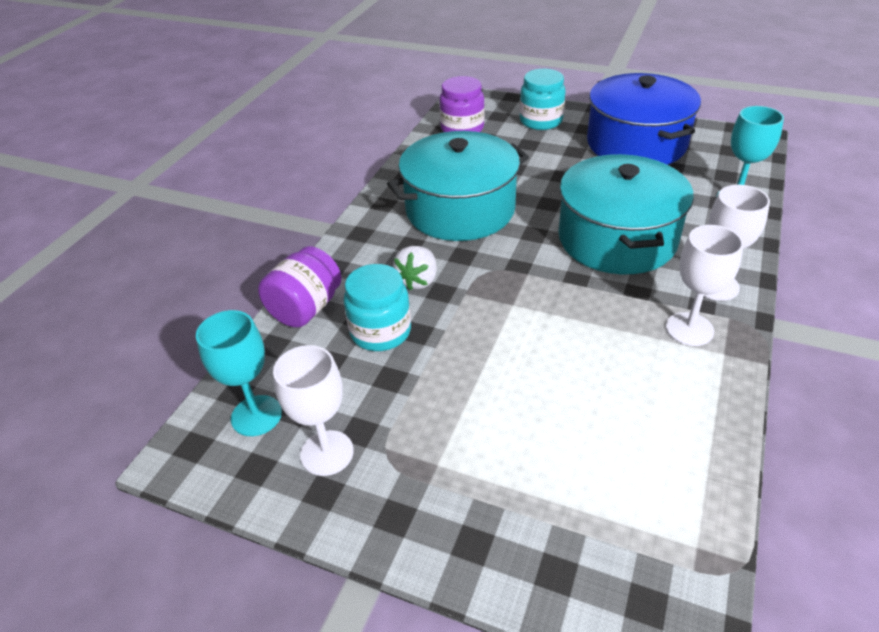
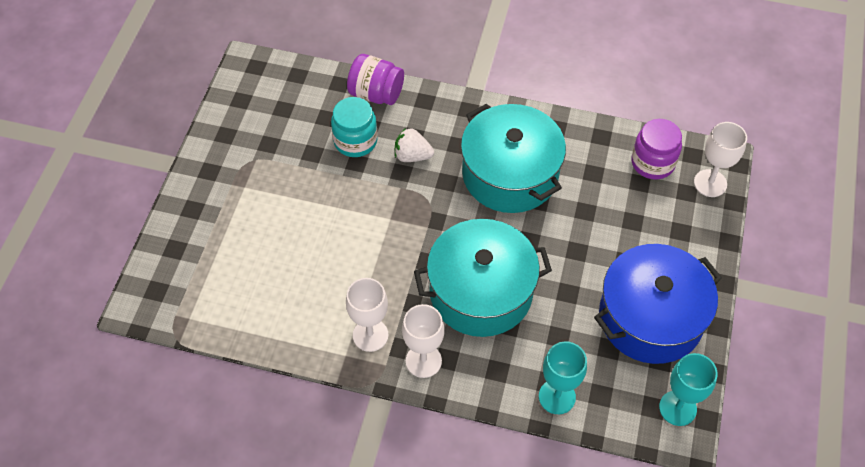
camera: 80 degrees right, 15 degrees up
(256, 415) = (279, 90): turquoise goblet -> turquoise goblet (677, 408)
(327, 453) = (251, 131): white goblet -> white goblet (710, 183)
(541, 121) = (683, 231): turquoise jar -> none

